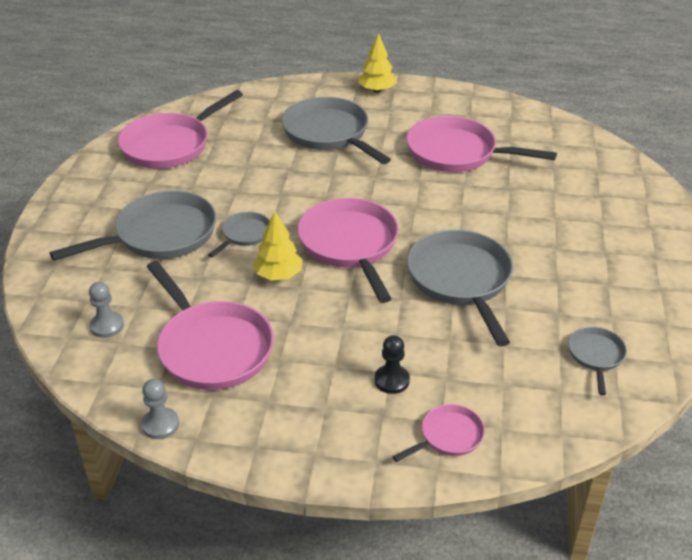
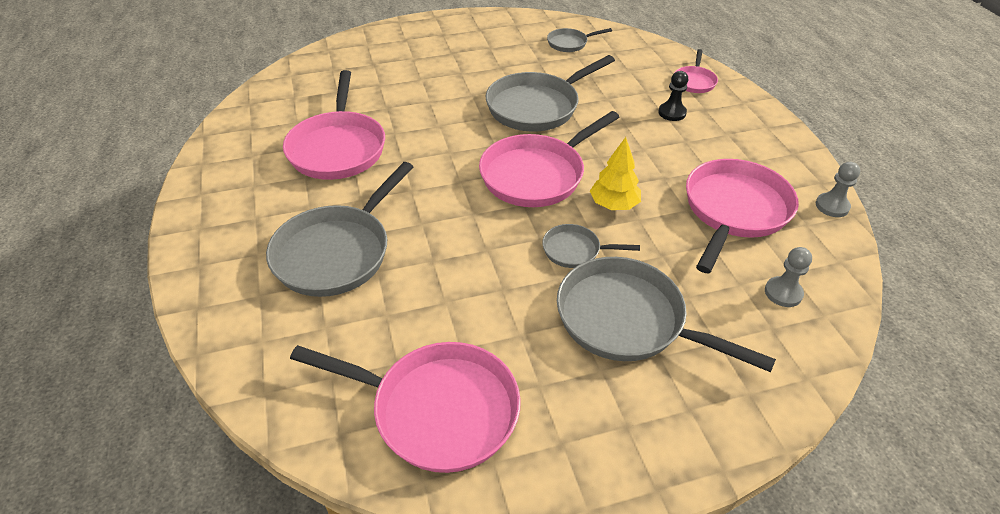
camera: 115 degrees left, 5 degrees up
(377, 90) = (207, 242): yellow tree -> none
(448, 436) = (694, 81): pink pan -> pink pan turned 105 degrees counterclockwise

